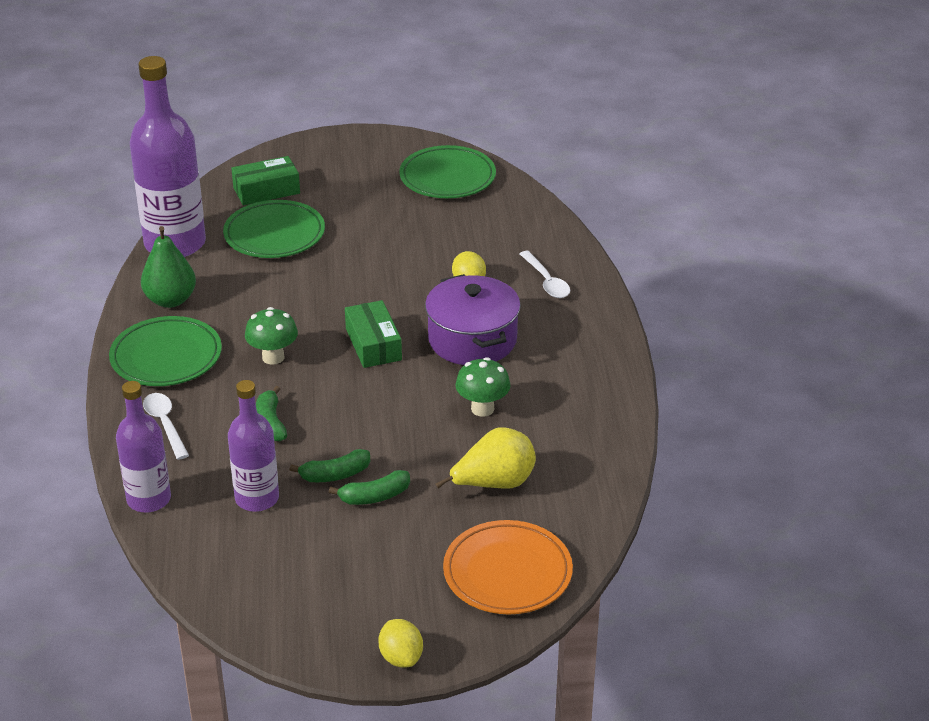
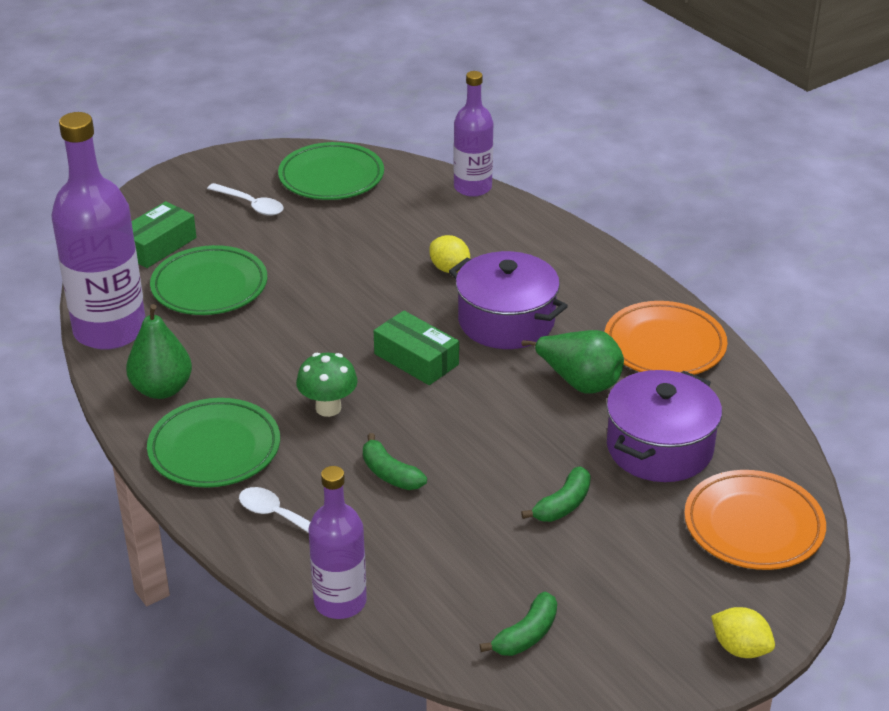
camera: 30 degrees left, 0 degrees up
(257, 498) = (451, 554): purple bottle -> purple bottle (472, 187)
(335, 475) = (504, 499): green banana -> green banana (526, 635)
(482, 409) = (579, 382): green mushroom -> green pear
(494, 484) = (659, 448): yellow pear -> purple pot
(546, 281) = (520, 244): white spoon -> white spoon (251, 205)
(582, 405) = (664, 345): none -> orange plate

